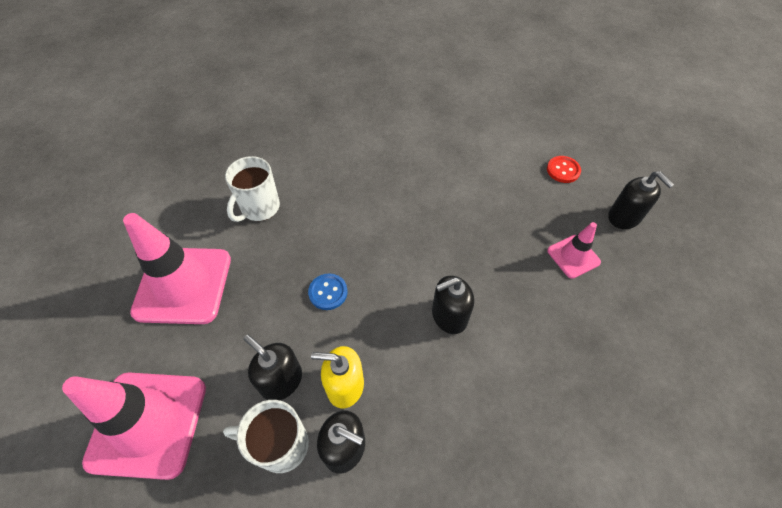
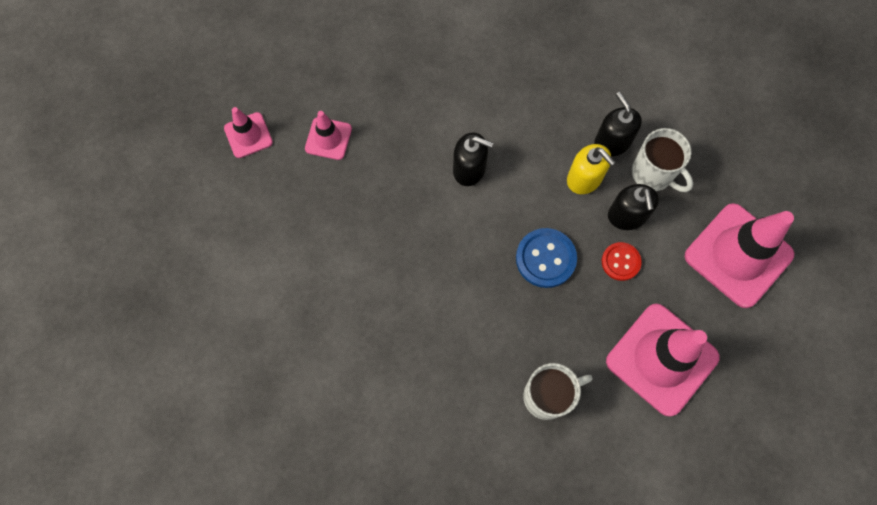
camera: 140 degrees left, 15 degrees up
(328, 292) = (545, 258): blue button -> blue button, size x1.55
(563, 170) = (239, 214): red button -> red button (620, 262)
(624, 217) = (248, 135): black soap dispenser -> pink traffic cone

